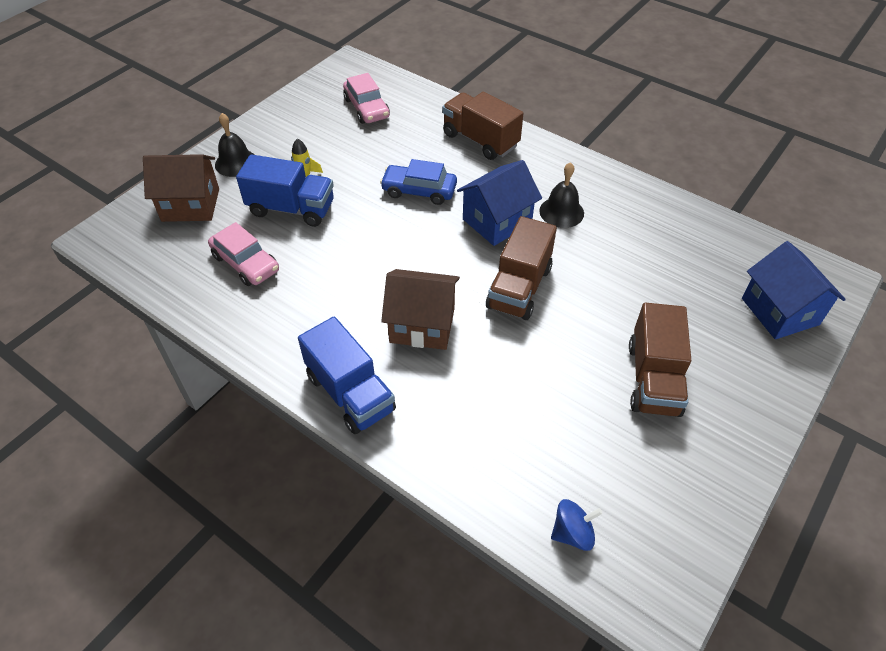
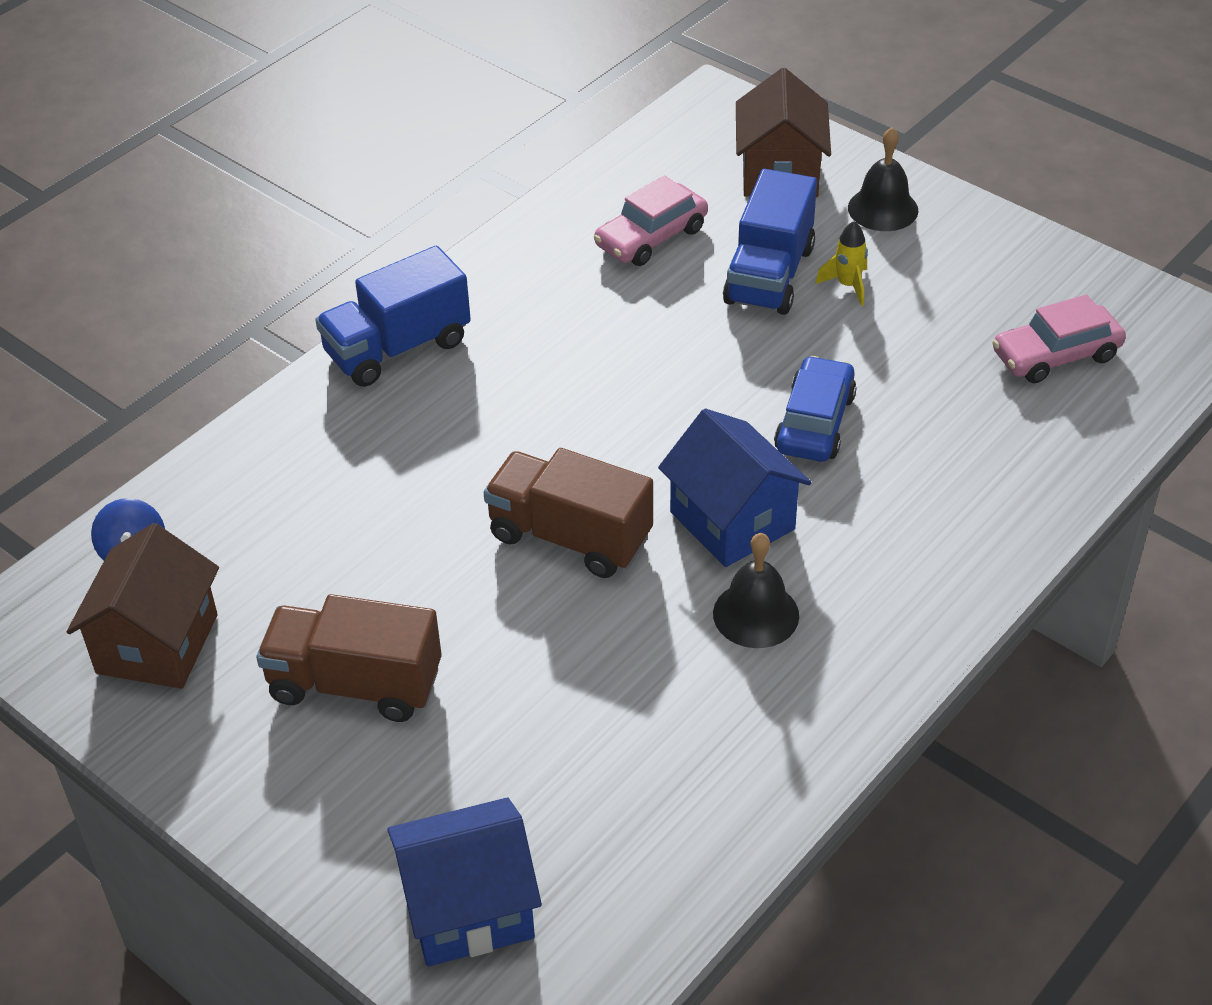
camera: 95 degrees right, 5 degrees down
(422, 325) = (506, 420): brown house -> brown house (157, 644)
(480, 140) = (968, 512): brown truck -> none

